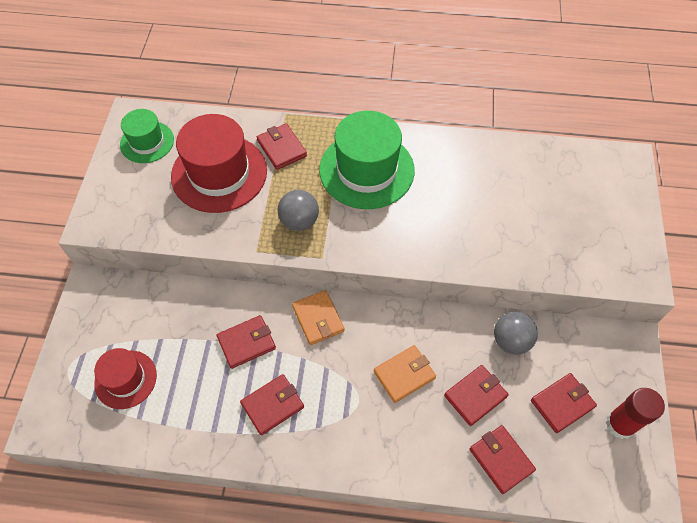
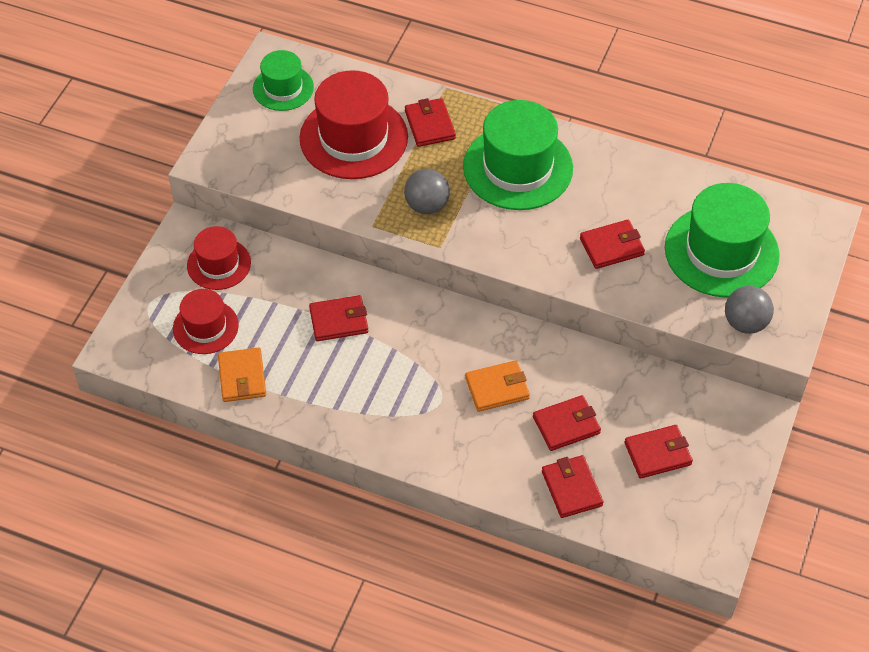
camera: 15 degrees right, 5 degrees down
(125, 313) = (219, 264): none -> red hat
(272, 405) = (350, 385): red wallet -> red wallet (611, 247)
(318, 319) = (421, 314): orange wallet -> orange wallet (242, 377)
(511, 341) = (625, 382): grey ball -> grey ball (745, 323)
(559, 207) = (721, 251): none -> green hat
(620, 424) = (713, 487): red glue stick -> none

